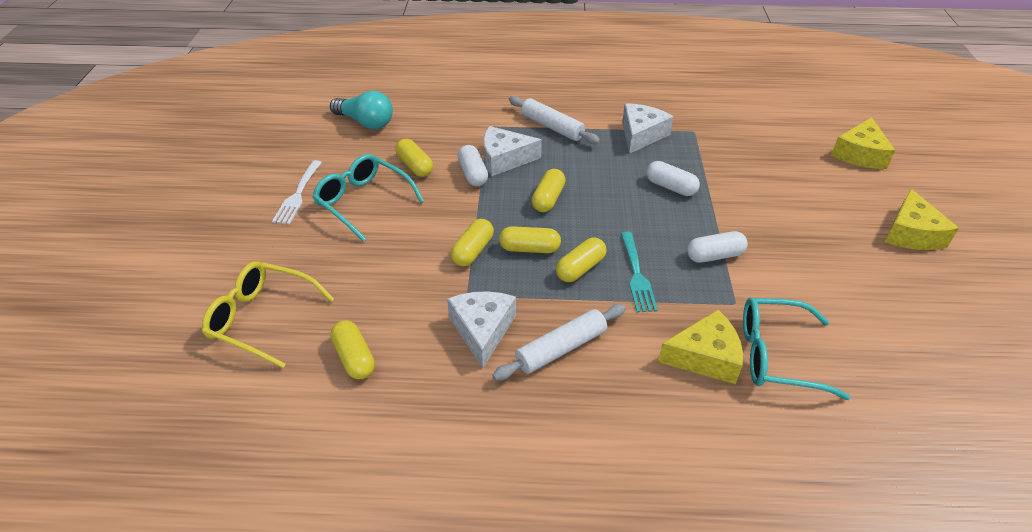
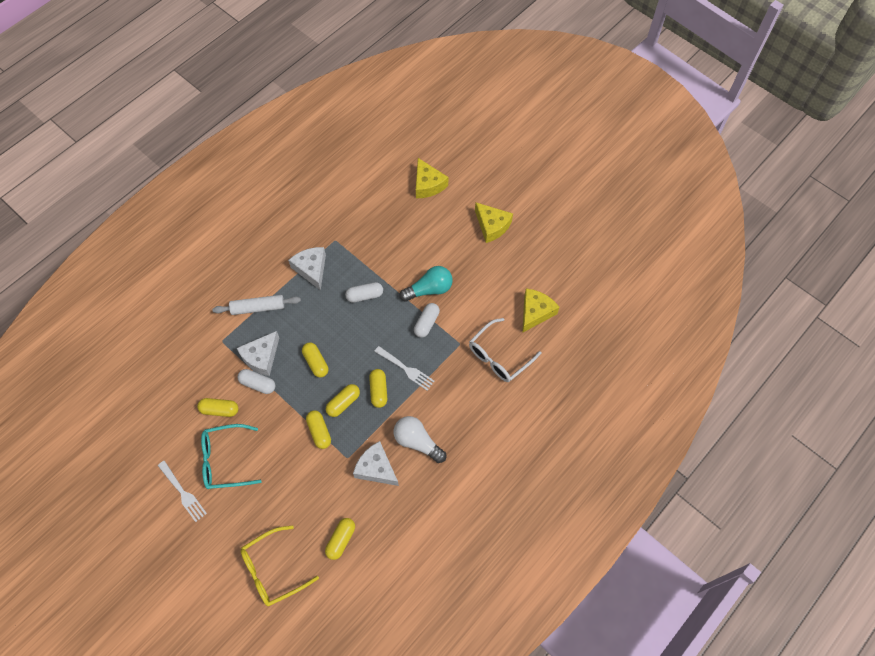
camera: 50 degrees left, 20 degrees up
(354, 358) = (341, 540): yellow capsule -> yellow capsule turned 75 degrees counterclockwise
(366, 122) = (146, 408): turquoise light bulb -> turquoise light bulb (429, 289)
(561, 348) = (417, 442): white rolling pin -> white light bulb
(636, 274) = (406, 369): turquoise fork -> white fork
(705, 357) = (475, 386): yellow cheese -> yellow cheese (535, 312)
(777, 355) = (499, 356): turquoise glasses -> white glasses

